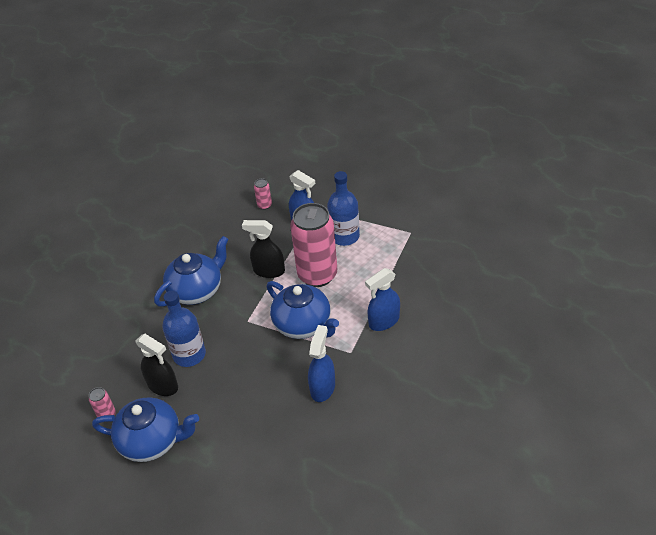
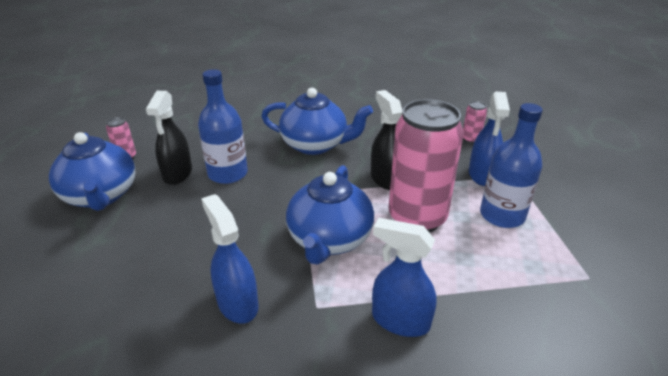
camera: 55 degrees right, 10 degrees down
(323, 387) = (237, 303): blue spray bottle -> blue spray bottle turned 105 degrees counterclockwise

